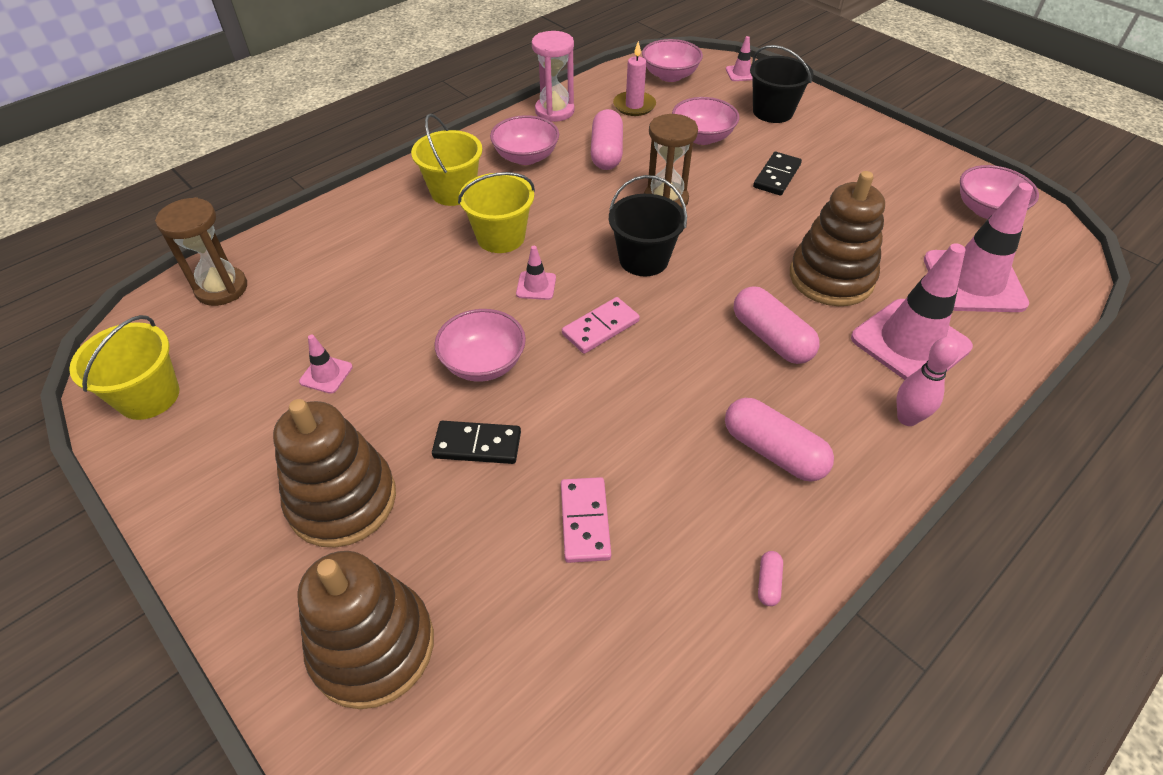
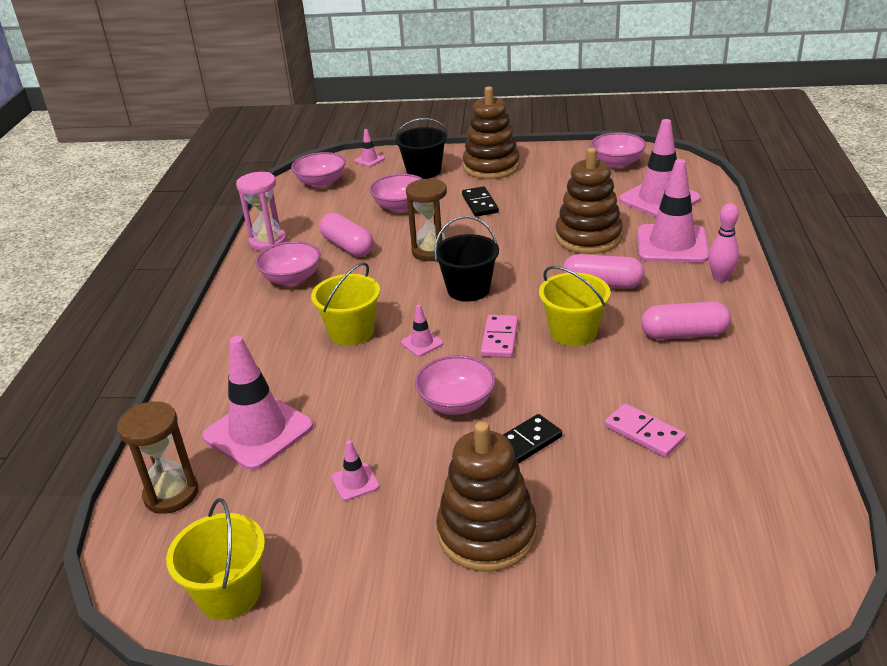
camera: 40 degrees left, 15 degrees down
(329, 279) = (258, 432): none -> pink traffic cone
(373, 646) = (629, 580): brown stacking toy -> brown stacking toy (491, 167)
(453, 191) = (269, 327): yellow bucket -> yellow bucket (573, 332)
(634, 106) = (323, 211): pink candle -> none
(768, 583) = (769, 390): pink capsule -> none

